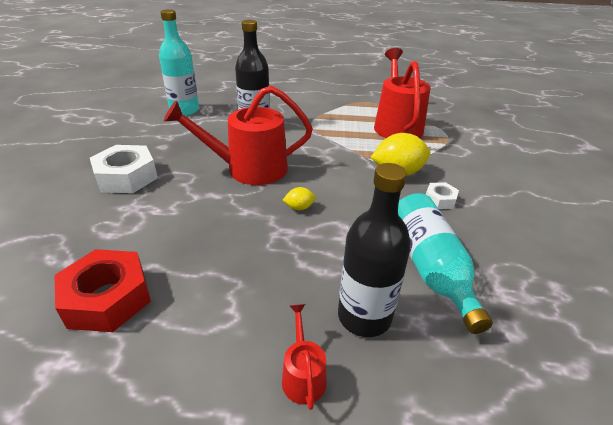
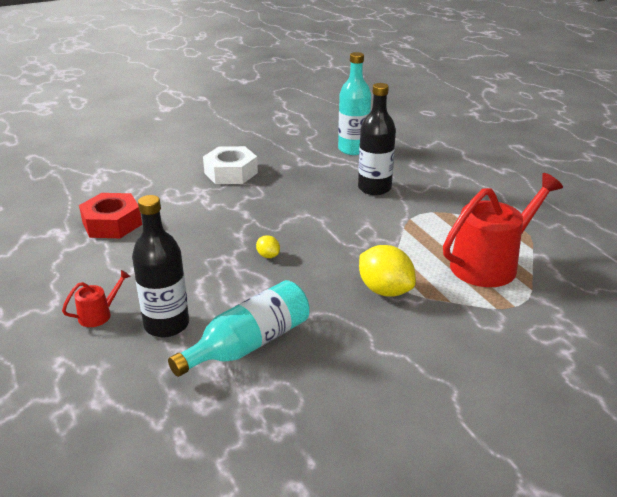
camera: 60 degrees right, 5 degrees down
(249, 169) = (298, 214): red watering can -> none
(440, 200) = (363, 328): white nut -> none

